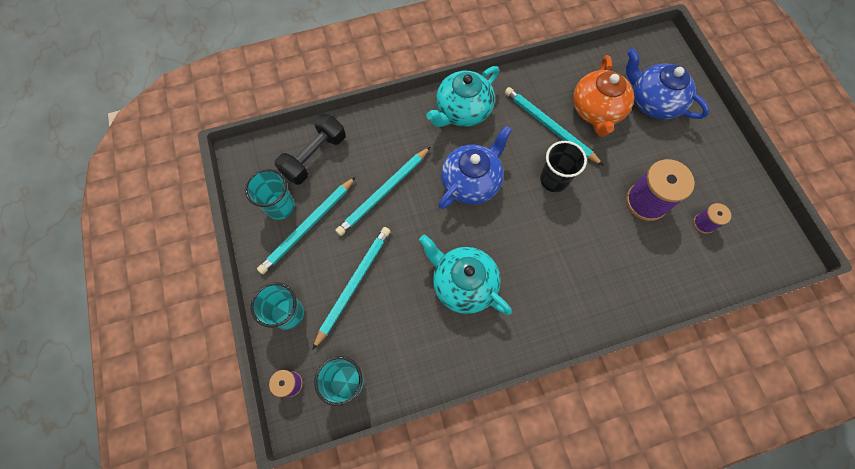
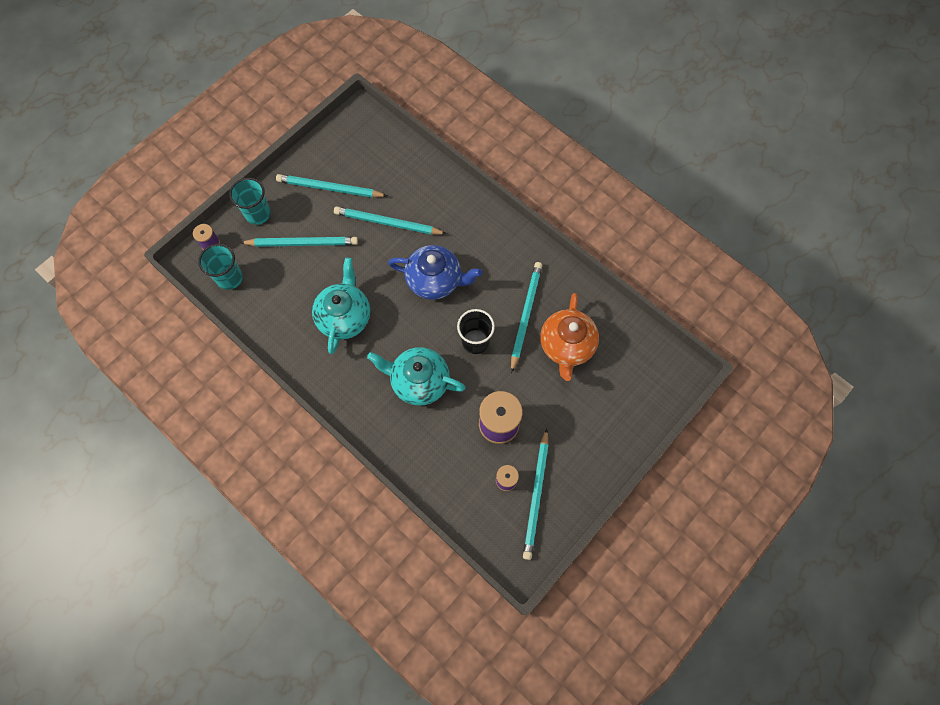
camera: 60 degrees right, 0 degrees up
(280, 206) = (335, 161): turquoise cup -> none
(314, 156) = (389, 160): black dumbbell -> none
(462, 111) = (497, 241): turquoise teapot -> turquoise teapot (418, 381)
(596, 111) = (567, 346): orange teapot -> orange teapot turned 60 degrees counterclockwise
(653, 101) = (608, 390): blue teapot -> none
(728, 206) = (536, 495): none -> turquoise pencil

